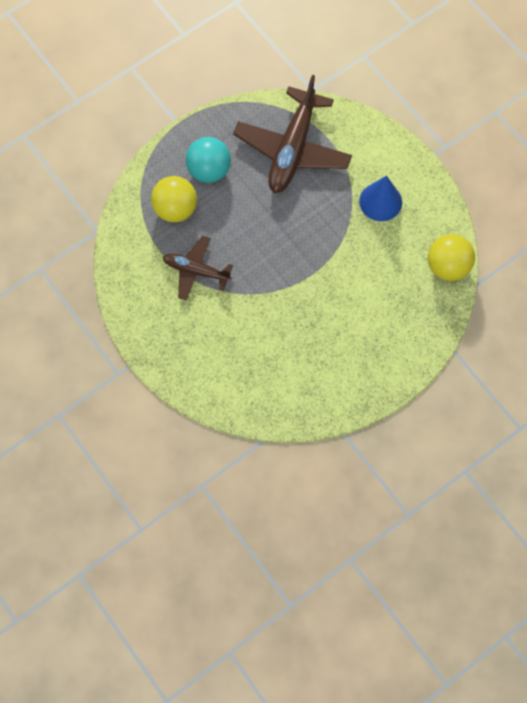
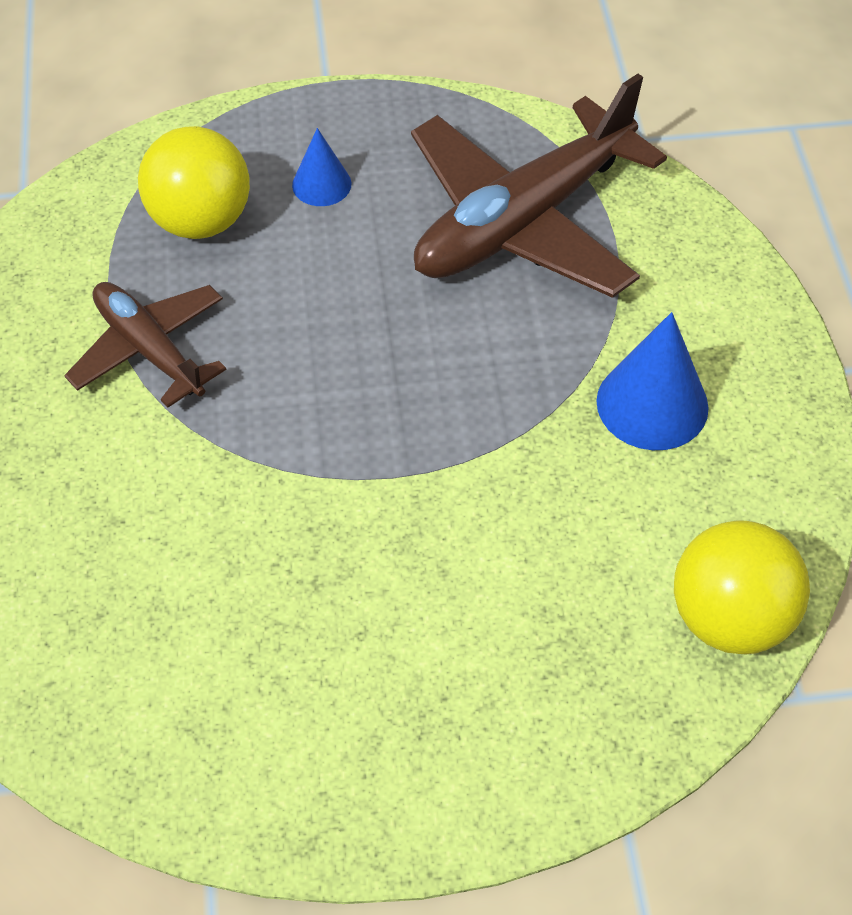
camera: 30 degrees right, 15 degrees down
(209, 170) = (321, 184): turquoise ball -> blue cone

